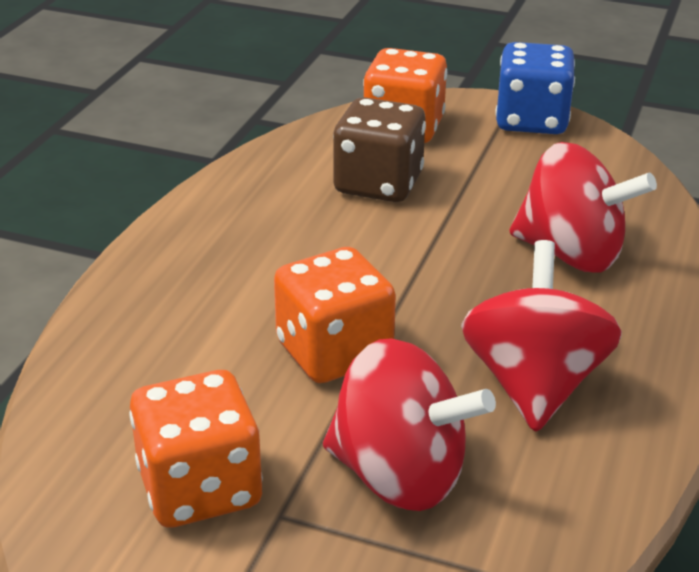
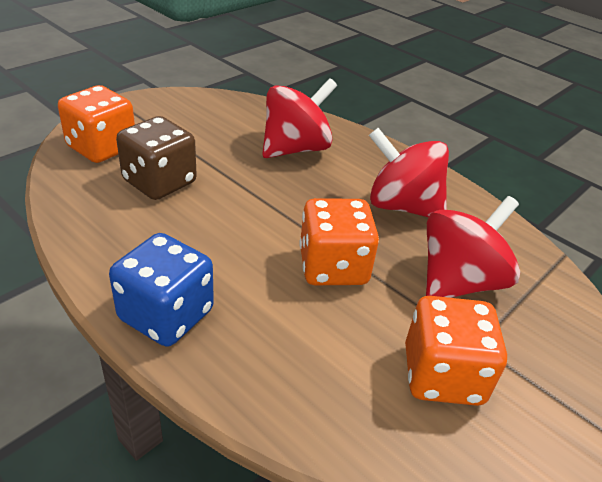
camera: 70 degrees left, 5 degrees up
(531, 121) = (148, 105): blue dice -> blue dice (166, 315)

